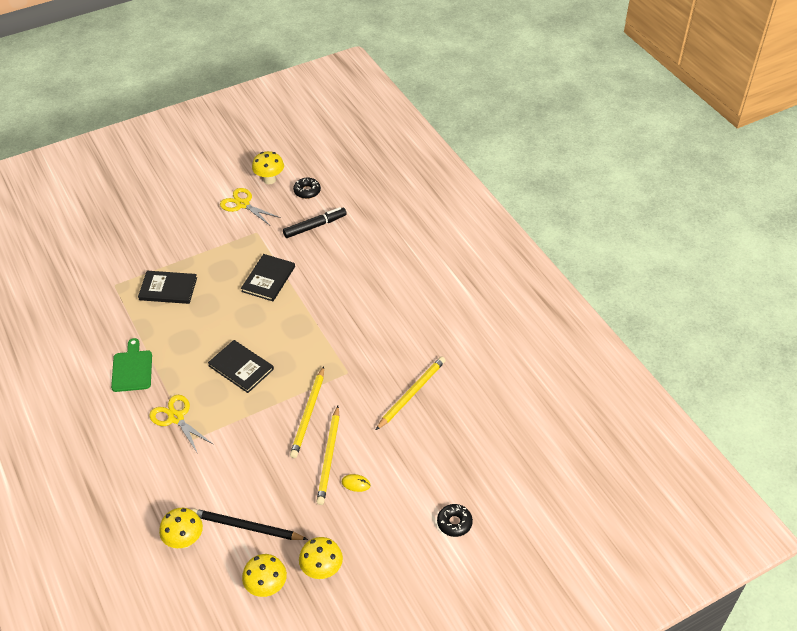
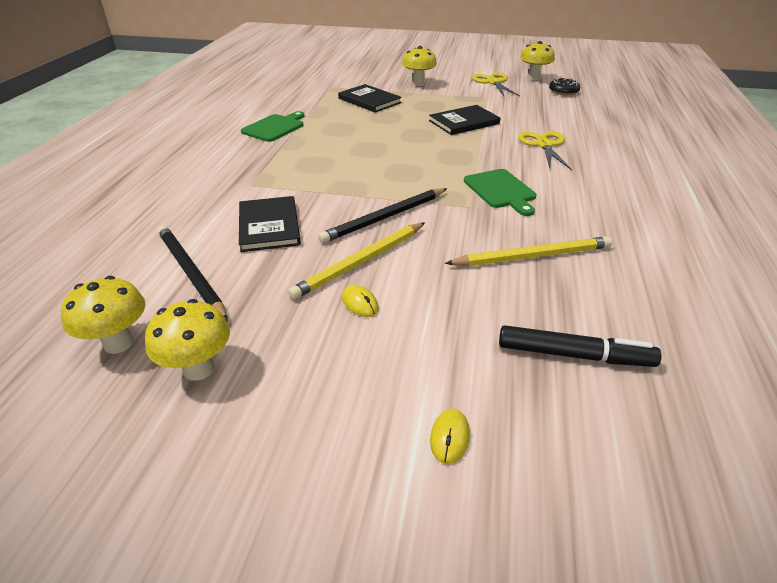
camera: 40 degrees right, 10 degrees down
(176, 418) = (261, 166): yellow scissors -> yellow scissors (544, 145)
(184, 540) = (123, 250): yellow mushroom -> yellow mushroom (418, 83)
(241, 367) = (364, 160): black book -> black book (269, 226)
(308, 414) = (385, 218): yellow pencil -> black pencil
(315, 226) = (548, 109): black marker -> black marker (574, 355)
(354, 345) = (501, 190): none -> green cutting board
(454, 523) = (449, 437): black donut -> yellow mouse

